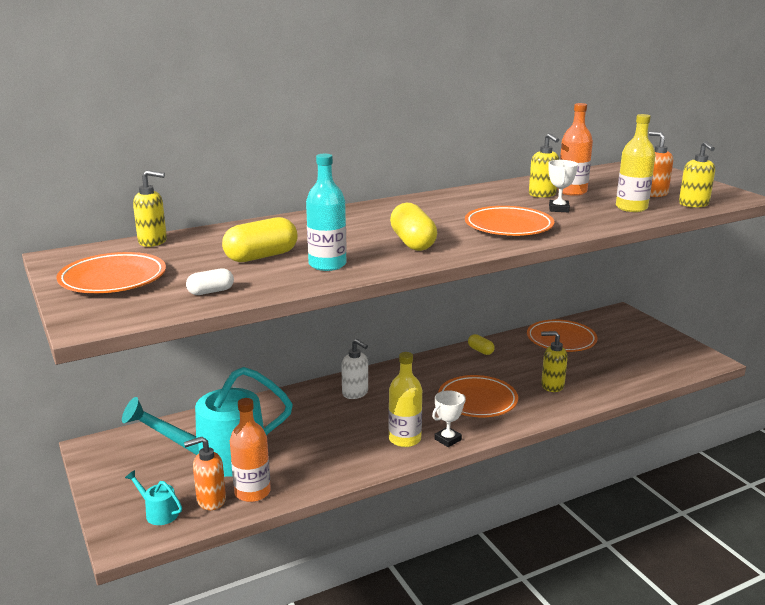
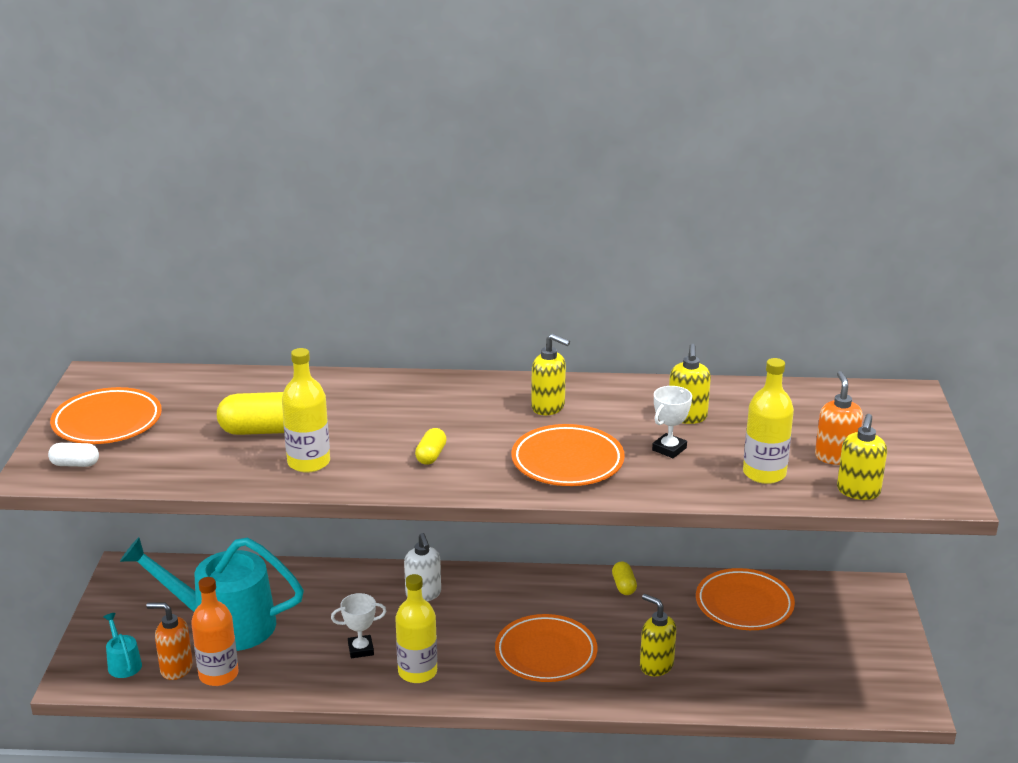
camera: 30 degrees right, 5 degrees up
(153, 241) = (192, 378): yellow soap dispenser -> yellow soap dispenser (548, 407)
(211, 292) = (167, 466): white capsule -> white capsule (75, 464)
(327, 264) = (308, 462): turquoise bottle -> yellow bottle
(413, 242) = (431, 455): yellow capsule -> yellow capsule, size x0.55
(448, 439) = (461, 690): white trophy -> white trophy (361, 649)
(572, 191) = (732, 422): orange bottle -> none

